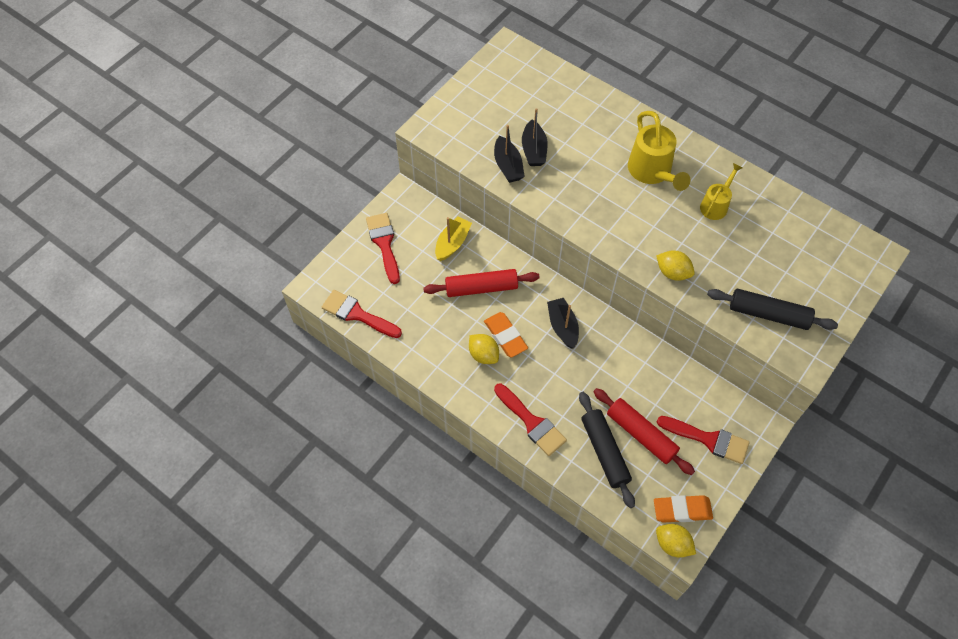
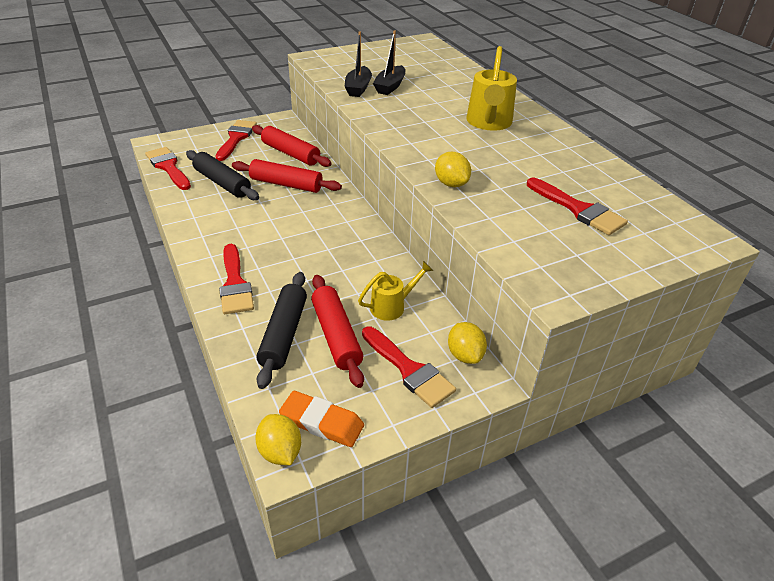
camera: 25 degrees right, 20 degrees down
(452, 243) = (290, 153): yellow boat -> red rolling pin
(483, 355) = (242, 224): yellow lemon -> yellow lemon (465, 355)
(505, 336) = (274, 219): orange eraser -> none
(562, 326) = (333, 230): black boat -> none
(716, 205) = (537, 157): yellow watering can -> yellow watering can (392, 306)
(768, 314) = (536, 243): black rolling pin -> black rolling pin (222, 183)
(778, 261) = (578, 210): none -> red brush

